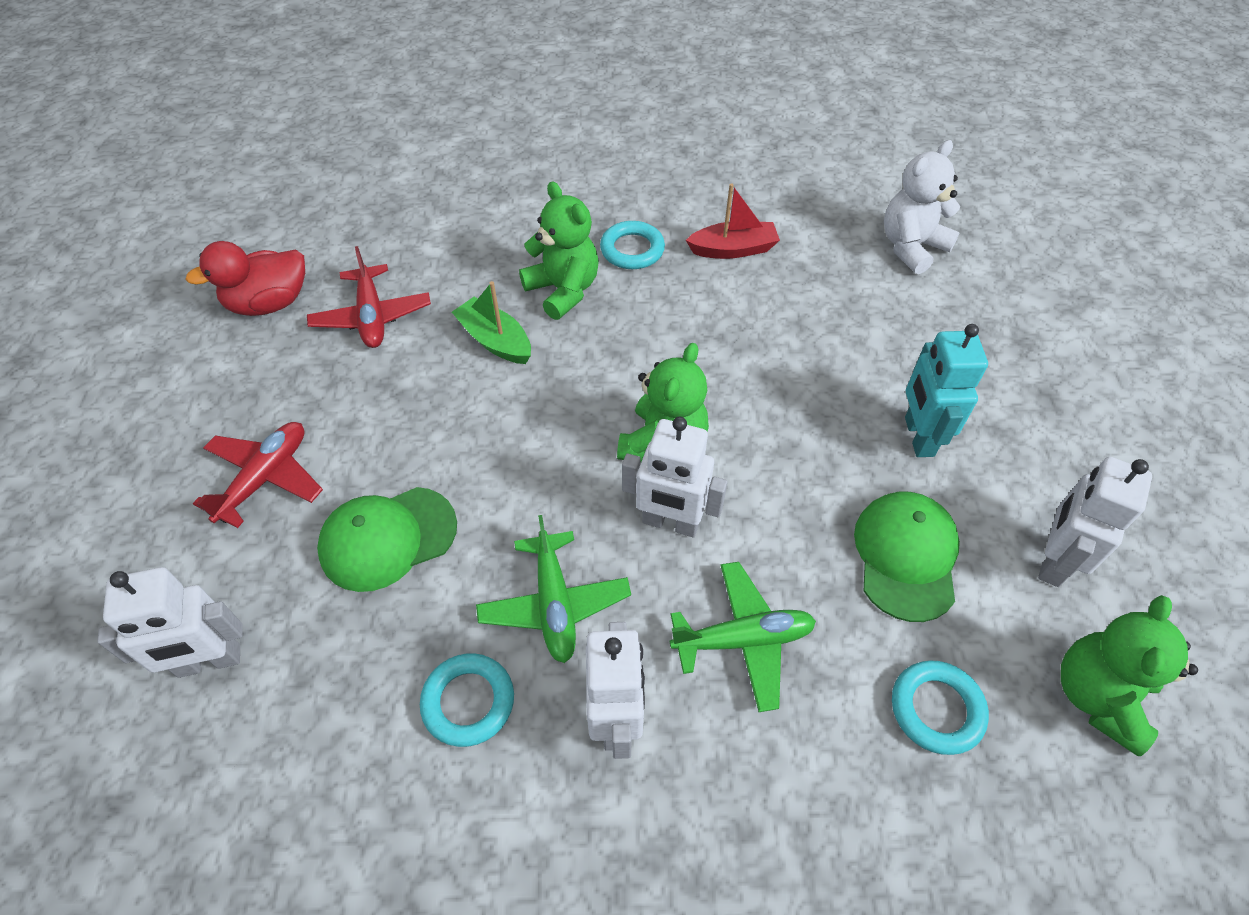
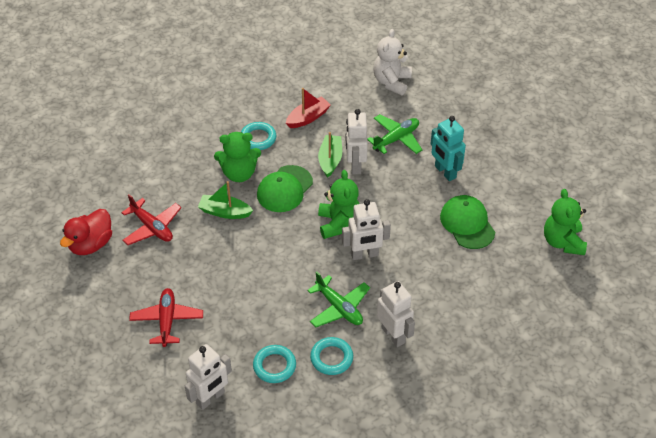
camera: 30 degrees left, 5 degrees down
(388, 538) = (247, 317): green cap -> green cap (284, 189)
(563, 290) = (239, 173): green teddy bear -> green teddy bear turned 150 degrees clockwise
(724, 329) = (330, 160): none -> green boat
(743, 640) = (423, 284): green plane -> green plane (396, 139)
(936, 709) = (509, 274): turquoise ring -> turquoise ring (274, 366)
(1053, 561) = (523, 199): white robot -> white robot (355, 165)

